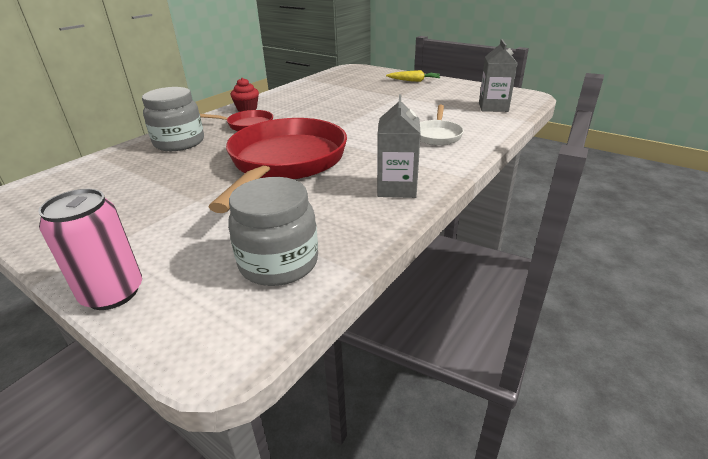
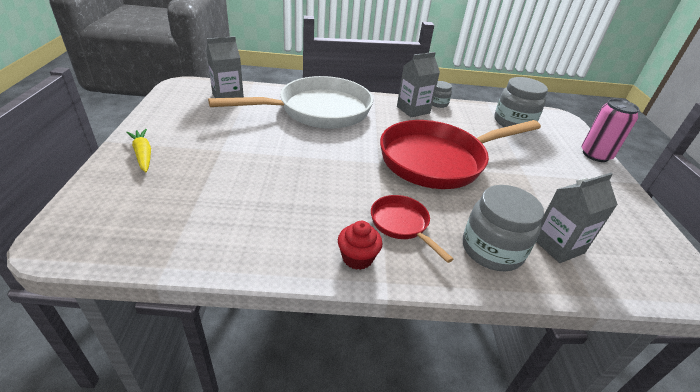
camera: 130 degrees left, 5 degrees up
(132, 166) = (558, 245): none -> grey carton
(399, 216) = (438, 103): none -> grey jar
(437, 135) = (318, 111): white pan -> white pan, size x2.18

